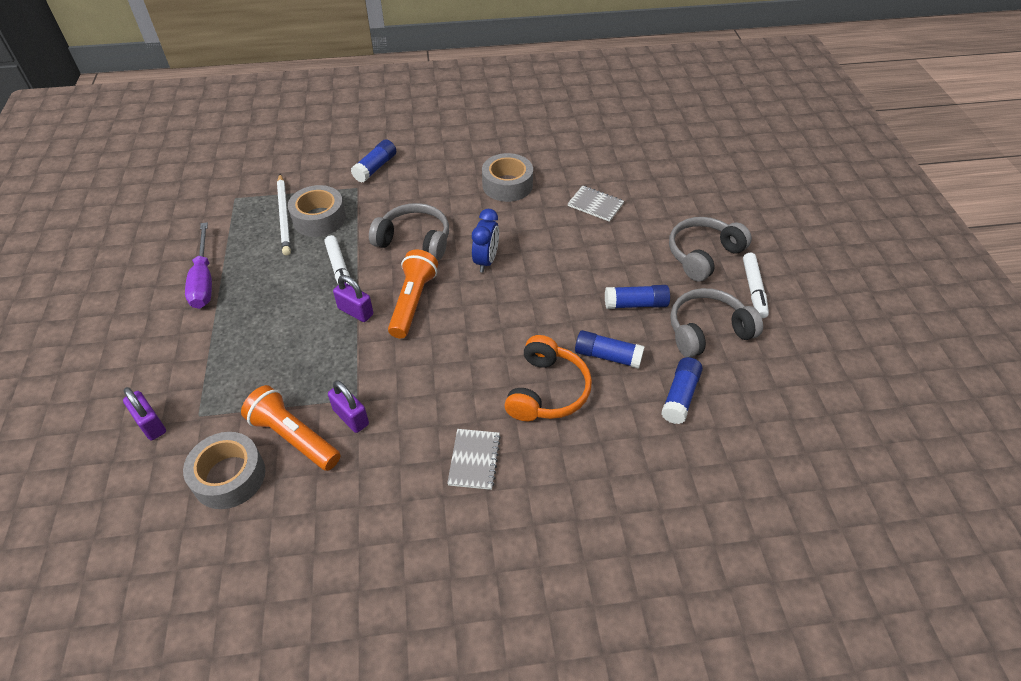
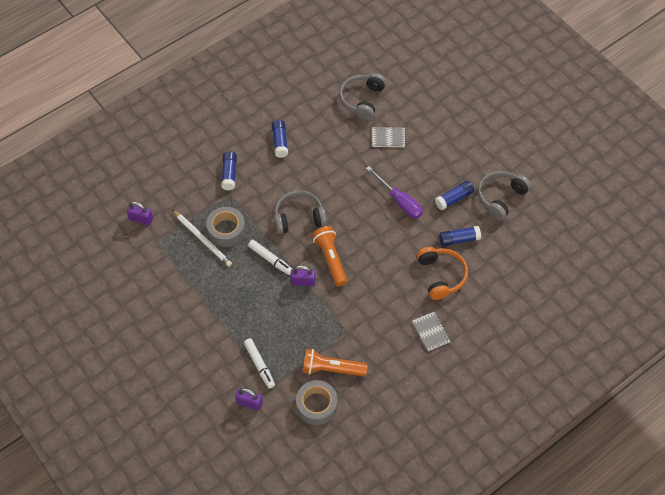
camera: 30 degrees left, 10 degrees up
(203, 280) = (194, 308): purple screwdriver -> purple screwdriver (399, 201)
(351, 417) = (352, 343): purple padlock -> purple padlock (141, 219)
(486, 261) = (352, 211): blue clock -> none
(507, 185) = (324, 148): grey tape -> none
(680, 396) = (508, 244): blue glue stick -> blue glue stick (280, 142)
(703, 255) = (471, 146): grey headphones -> grey headphones (362, 99)
(753, 289) = (510, 157): white marker -> white marker (259, 365)

